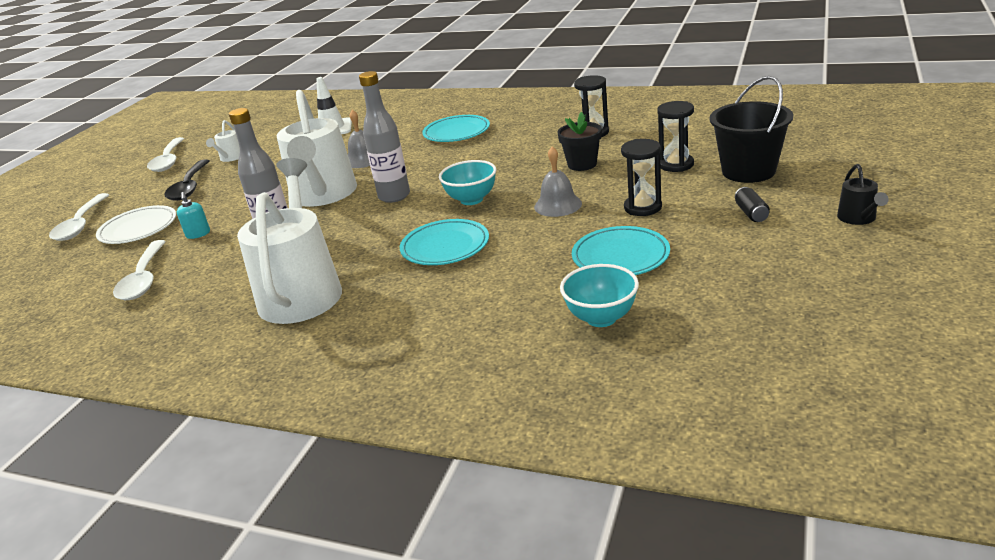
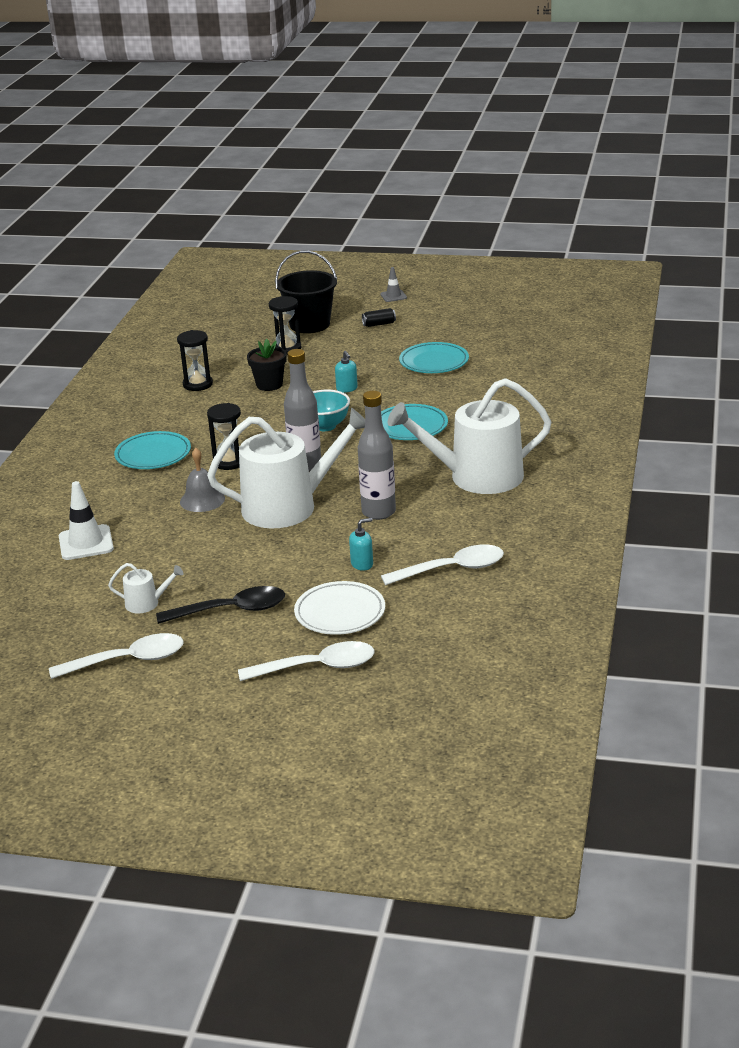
camera: 100 degrees left, 0 degrees up
(558, 205) = (347, 389): grey bell -> turquoise soap dispenser
(601, 318) = (510, 364): turquoise bowl -> none
(642, 207) = (360, 358): black hourglass -> black hourglass (229, 462)
(858, 218) = (393, 296): black watering can -> grey traffic cone

